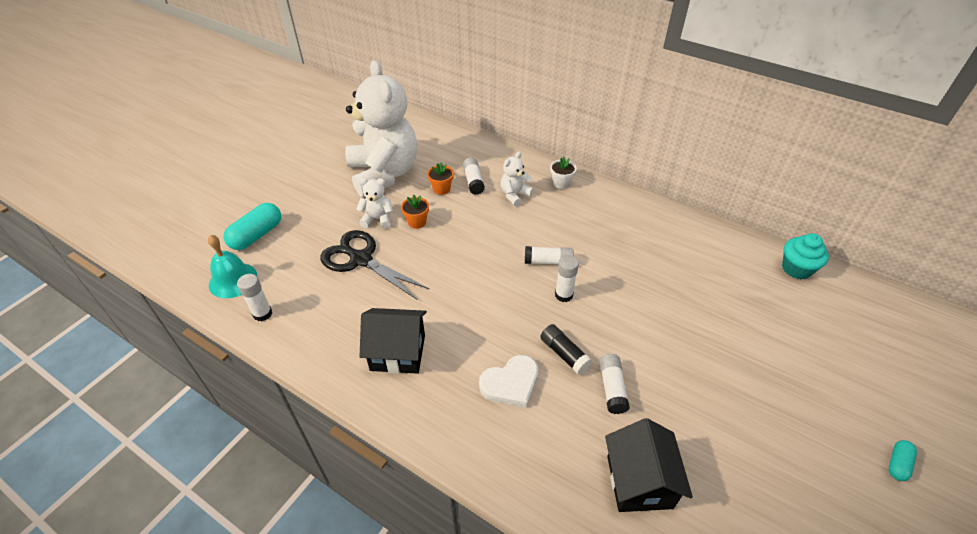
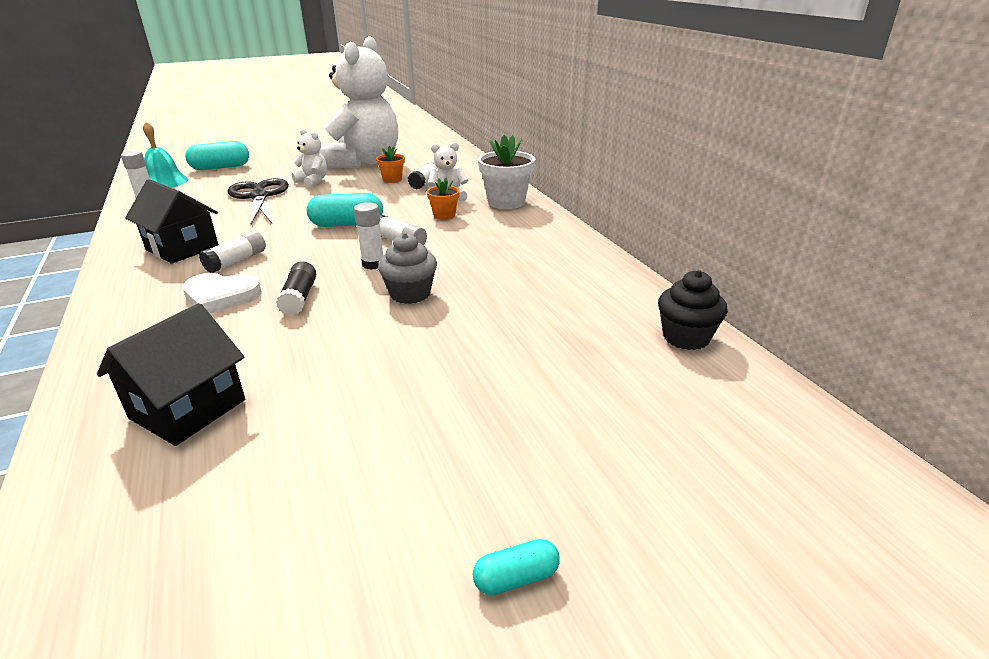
camera: 35 degrees right, 15 degrees down
(417, 222) = (338, 190): orange flower pot -> orange flower pot (444, 215)
(485, 261) = (347, 224): none -> turquoise capsule
(561, 183) = (506, 202): white flower pot -> white flower pot, size x1.80
(612, 388) = (296, 336): white glue stick -> white glue stick (236, 261)
(624, 311) = (410, 294): none -> grey cupcake
(796, 269) = (686, 337): turquoise cupcake -> black cupcake

